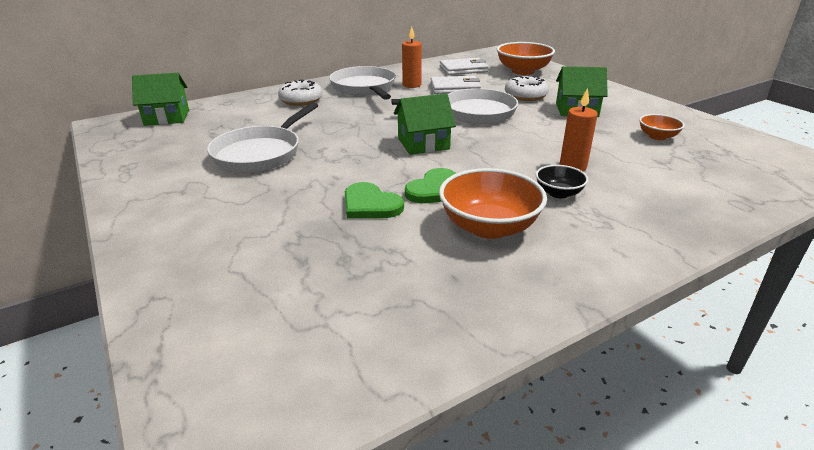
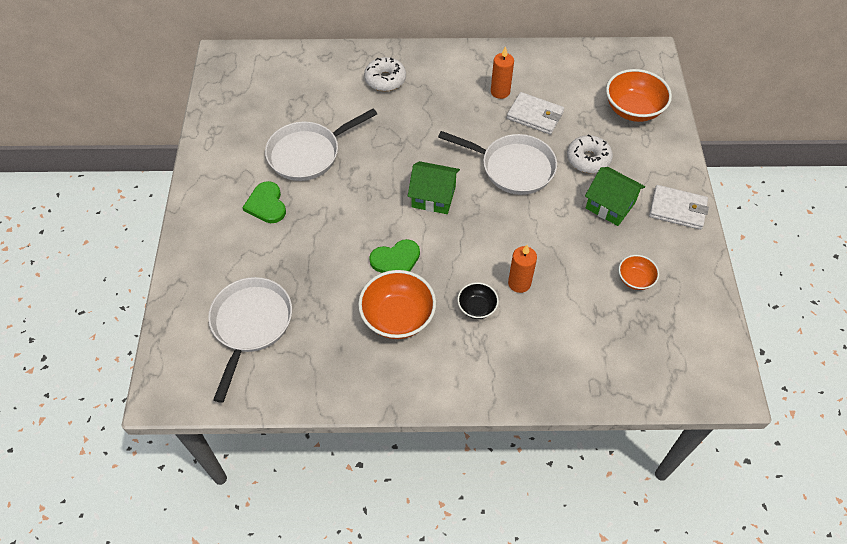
camera: 30 degrees right, 25 degrees up
(167, 117) = (268, 64): green house -> none
(364, 88) = (453, 79): white pan -> white pan (250, 325)
(370, 204) = (341, 255): green heart -> green heart (266, 204)
(463, 69) = (576, 80): white wallet -> white wallet (677, 209)

